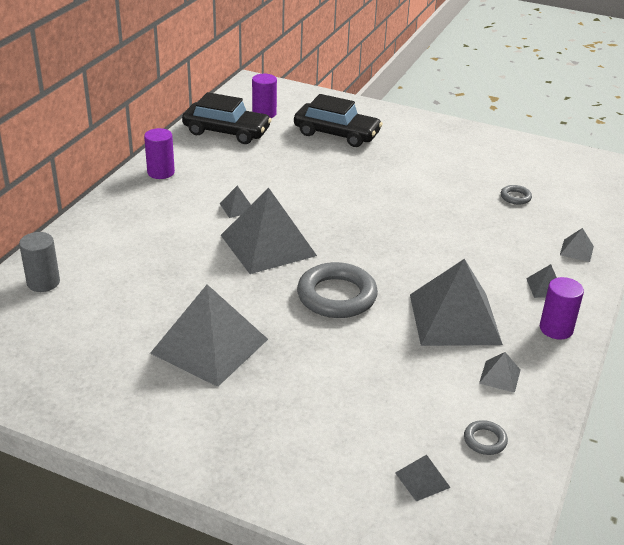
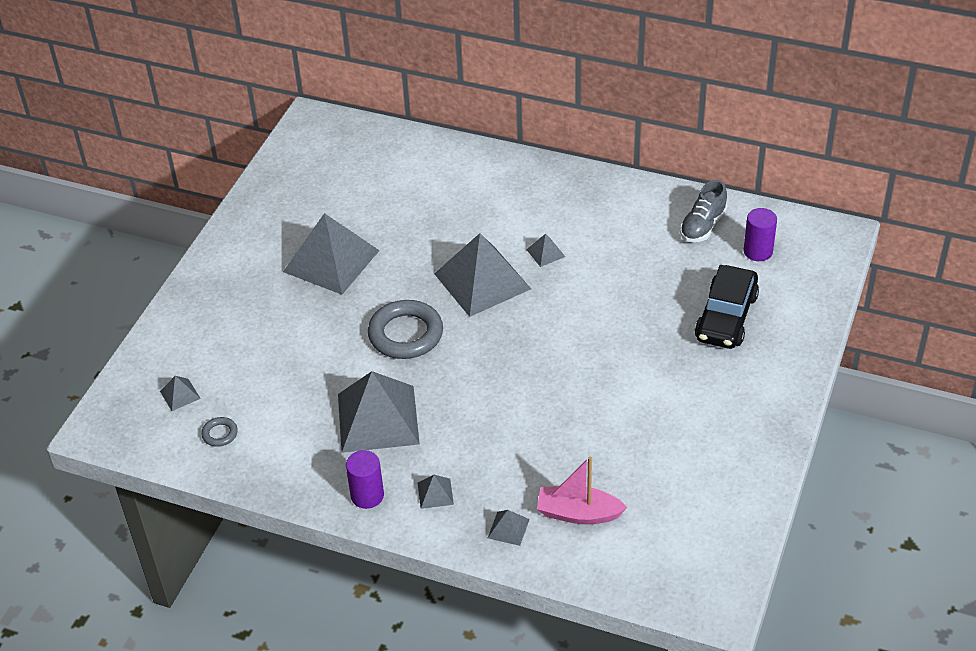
camera: 90 degrees right, 10 degrees up
(43, 282) = (407, 153): grey cylinder -> none
(161, 172) = (601, 190): purple cylinder -> none
(226, 132) = (703, 226): black car -> grey shoe
(500, 376) = (297, 448): grey pyramid -> none
(515, 197) = (614, 481): grey ring -> none
(553, 216) = (578, 513): none -> pink boat

